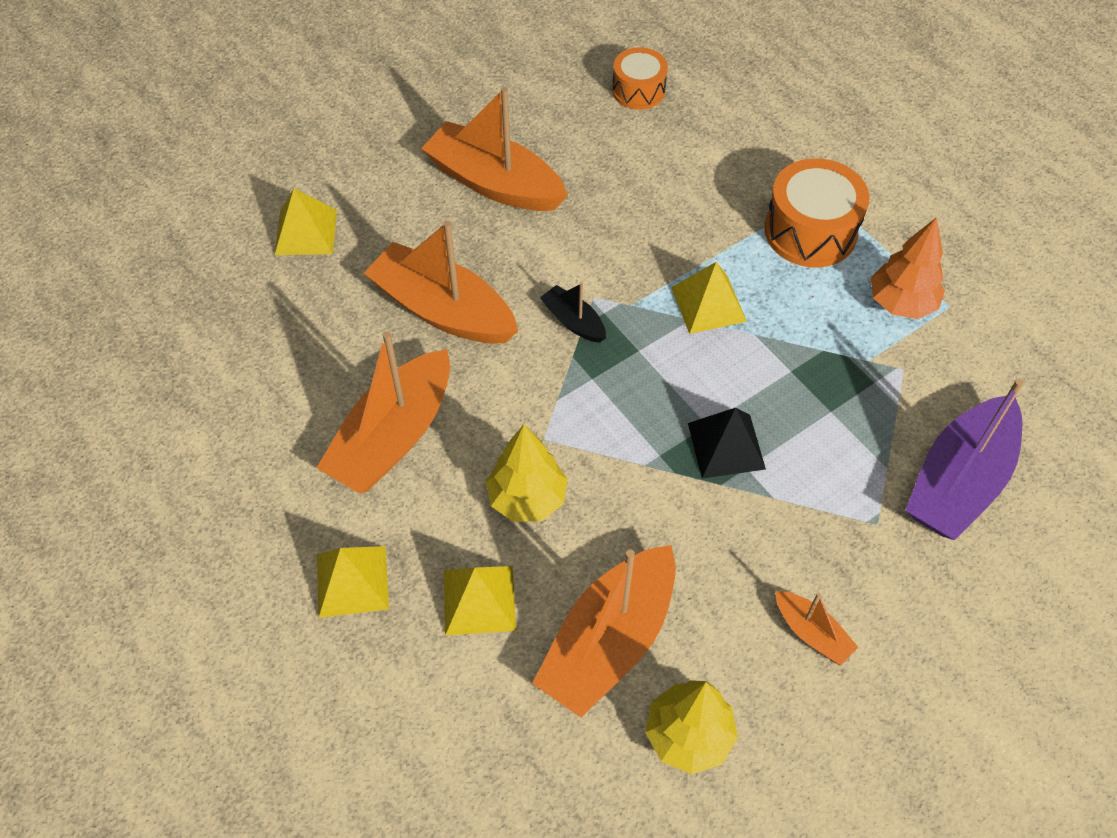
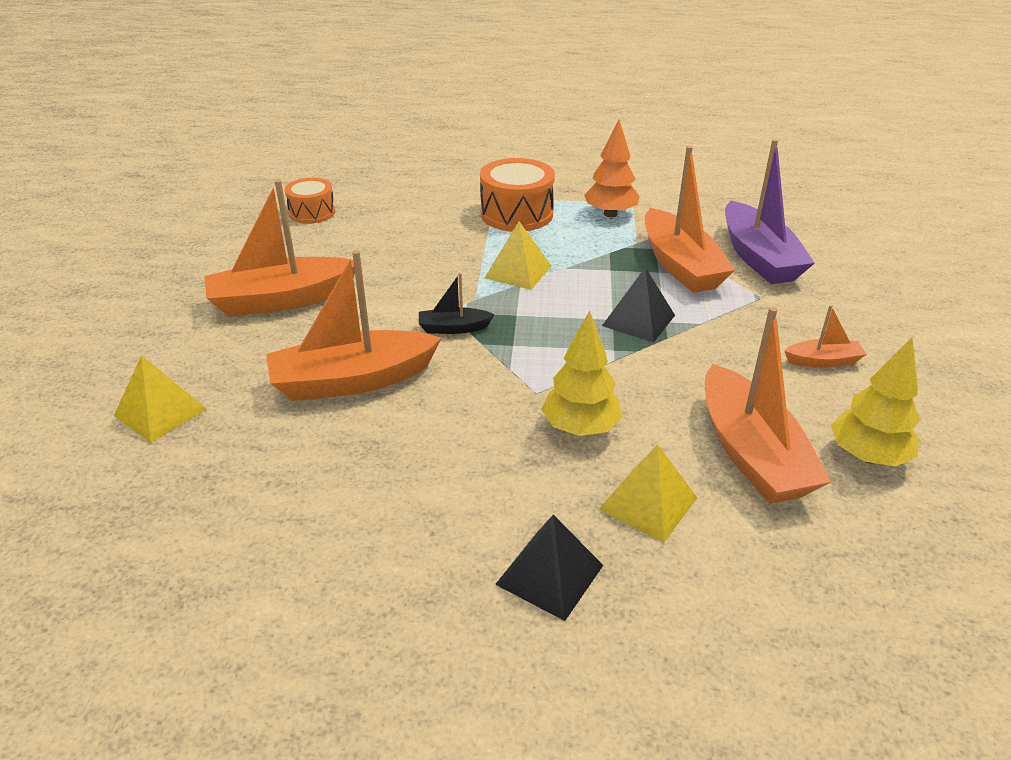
camera: 50 degrees left, 20 degrees down
(352, 581) = (550, 574): yellow pyramid -> black pyramid
(393, 437) = (433, 470): orange boat -> orange boat (680, 265)

